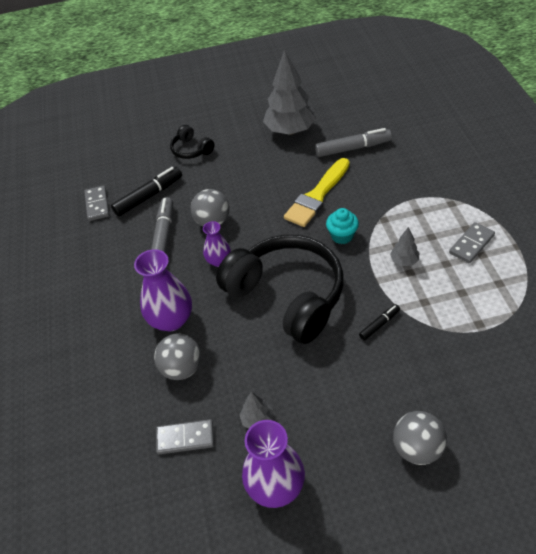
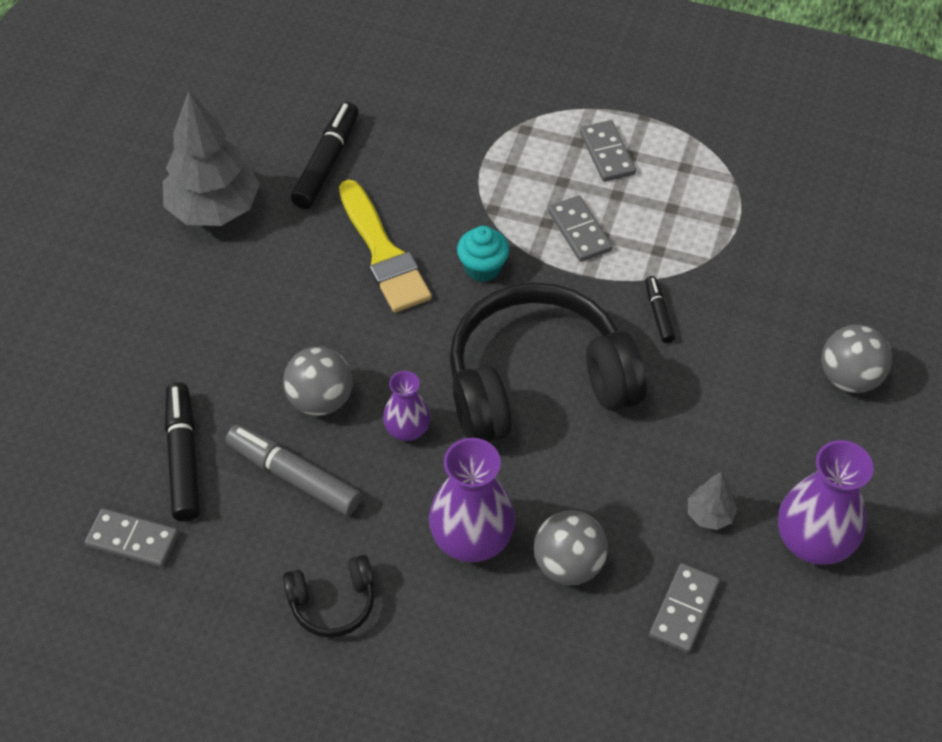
camera: 65 degrees left, 5 degrees up
(191, 150) = (128, 351): black headphones -> black headphones (333, 603)
(353, 148) = (327, 163): grey marker -> black marker
(404, 261) = (579, 231): grey tree -> grey domino

